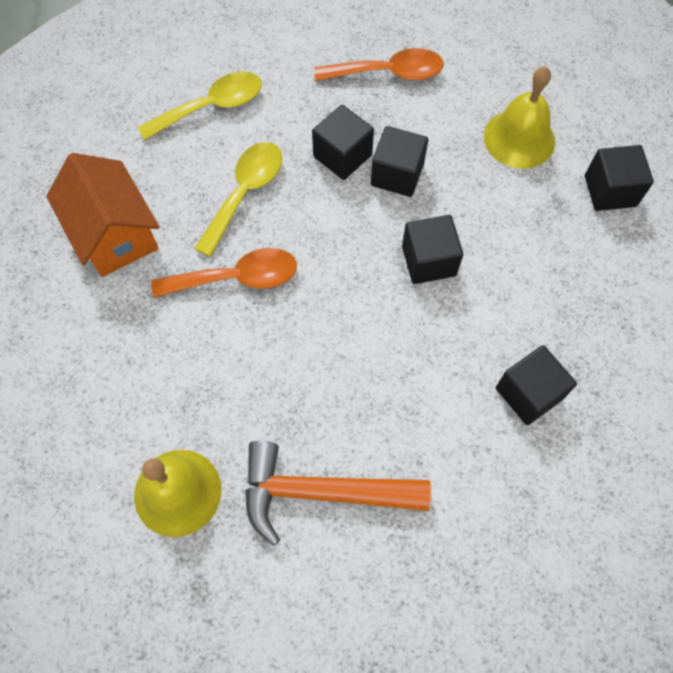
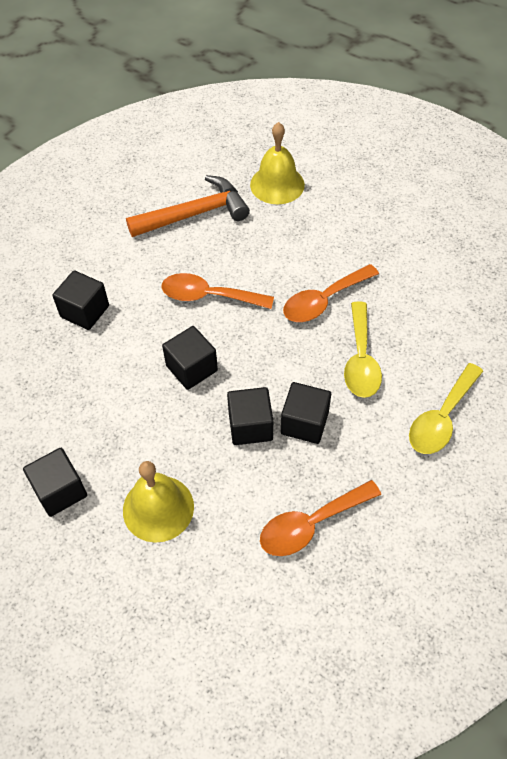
camera: 155 degrees right, 10 degrees down
(114, 234) = (430, 293): orange house -> none
(367, 346) = (208, 296): none -> orange spoon

